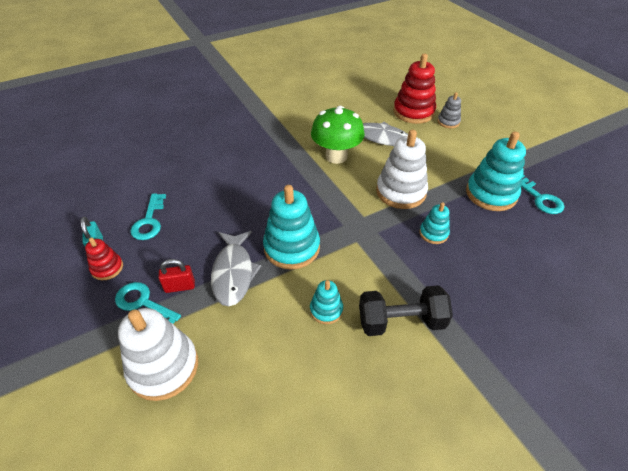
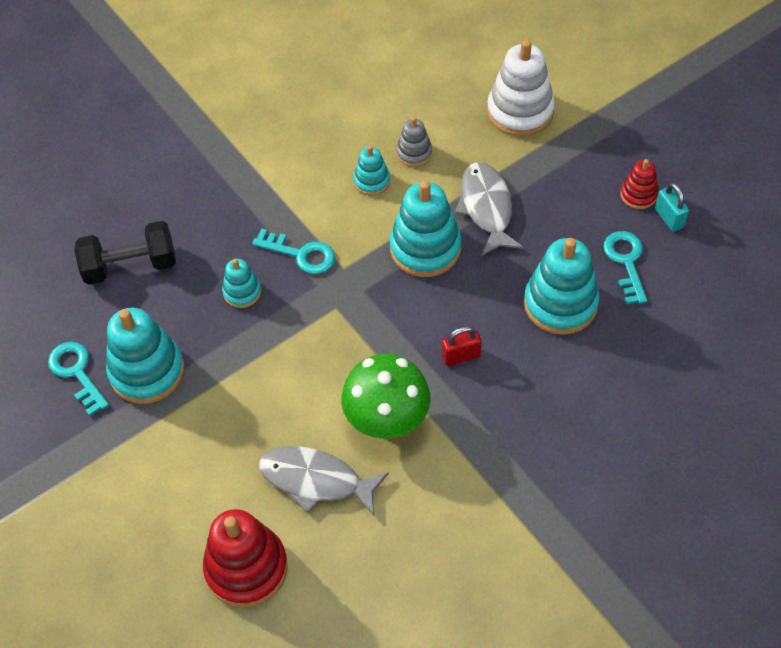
camera: 175 degrees right, 10 degrees up
(143, 303) = (572, 163): turquoise key -> turquoise key (301, 254)
(180, 286) = (542, 185): red padlock -> red padlock (461, 356)
(208, 201) = (560, 304): none -> turquoise stacking toy
(401, 192) = (282, 357): white stacking toy -> none
(401, 321) = (291, 179): black dumbbell -> black dumbbell (130, 266)
(448, 122) = (181, 544): grey stacking toy -> grey stacking toy (414, 153)

